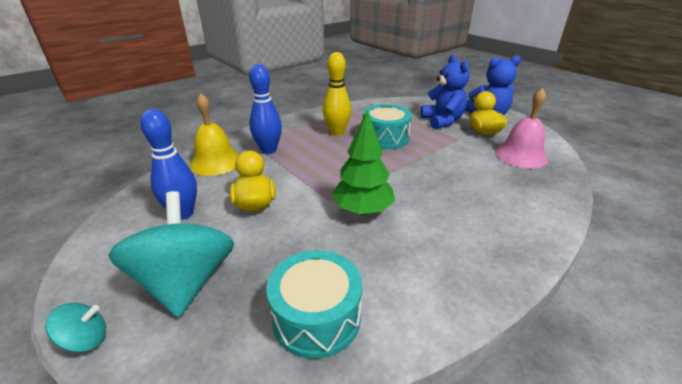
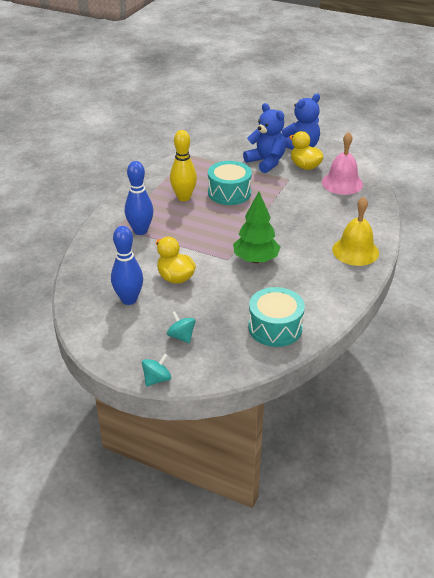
camera: 25 degrees left, 5 degrees up
(186, 282) = (181, 336): turquoise spinning top -> turquoise spinning top, size x0.44
(216, 162) = (106, 253): yellow bell -> yellow bell (355, 251)

